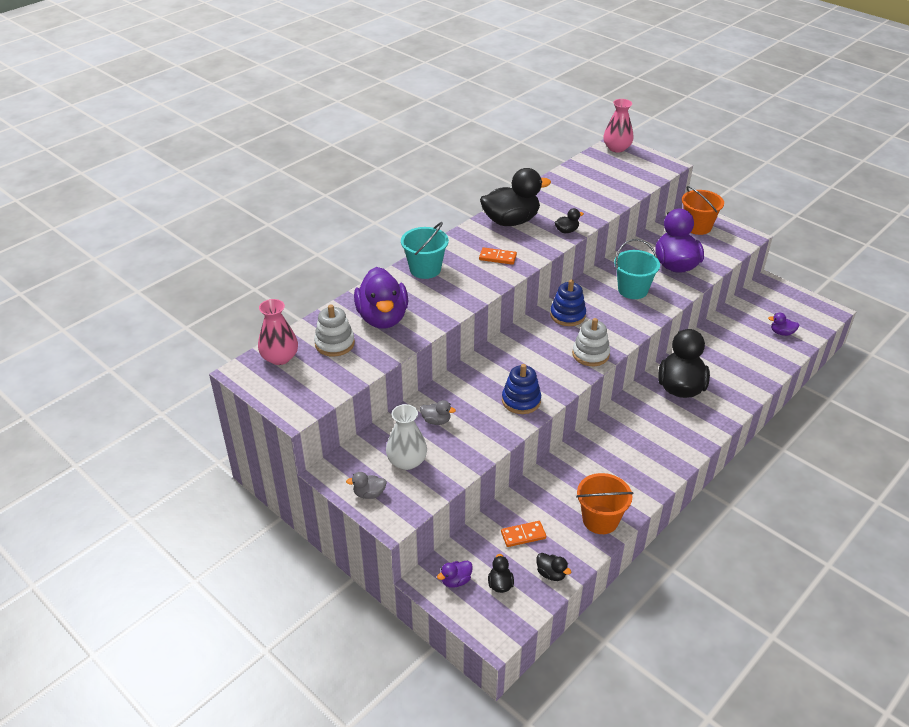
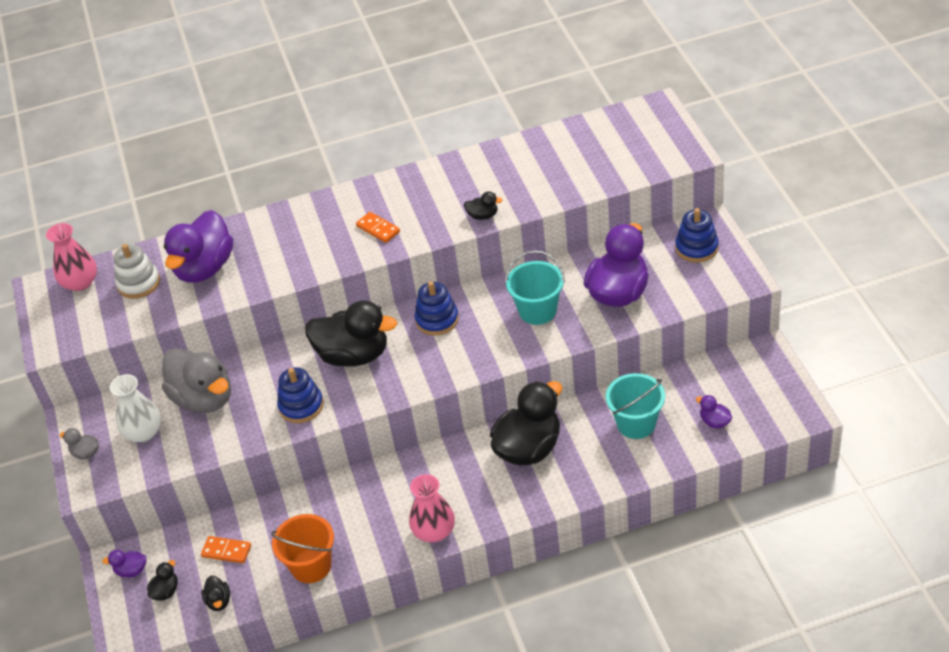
camera: 35 degrees right, 5 degrees up
(425, 269) = (293, 221): turquoise bucket -> turquoise bucket (636, 423)
(436, 421) = (204, 398): grey duck -> grey duck, size x2.36
(511, 221) = (434, 184): black duck -> black duck (353, 355)
(590, 354) = (418, 376): white stacking toy -> none
(617, 148) = (651, 112): pink vase -> pink vase (434, 531)
(697, 227) = (696, 248): orange bucket -> blue stacking toy

